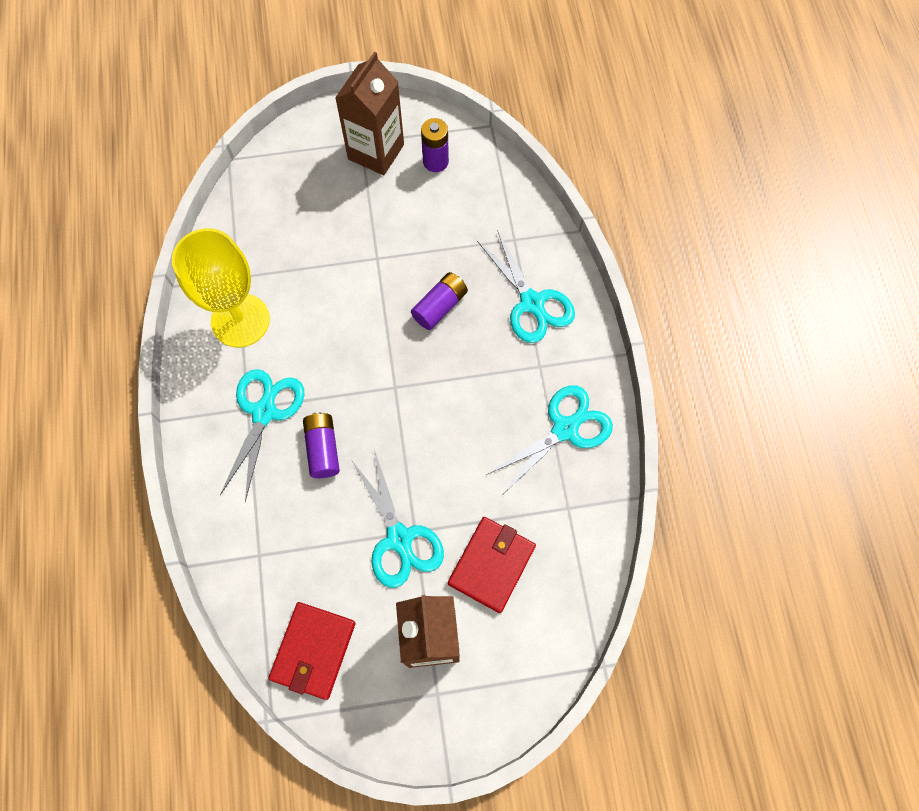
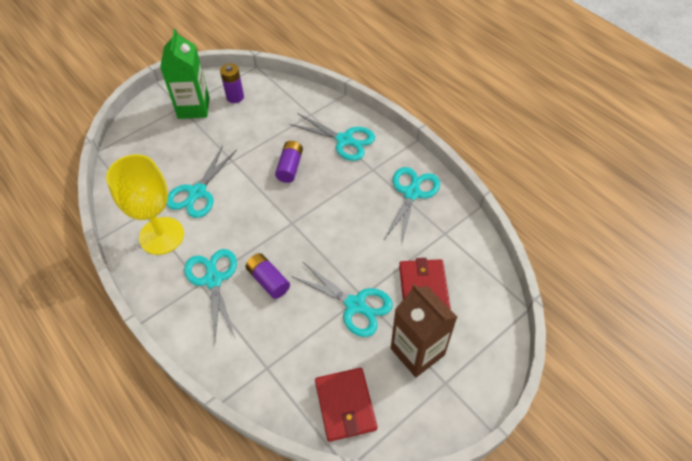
camera: 30 degrees left, 15 degrees down
(311, 282) = (197, 192): none -> turquoise scissors
(376, 152) = (193, 108): brown carton -> green carton

